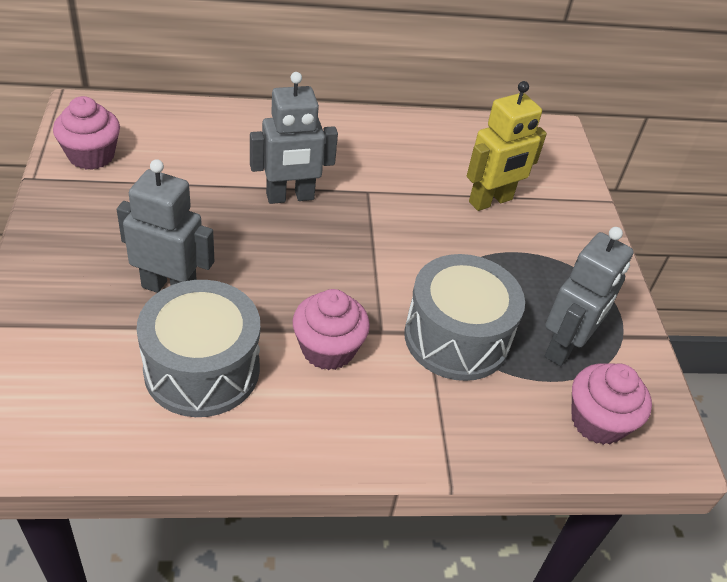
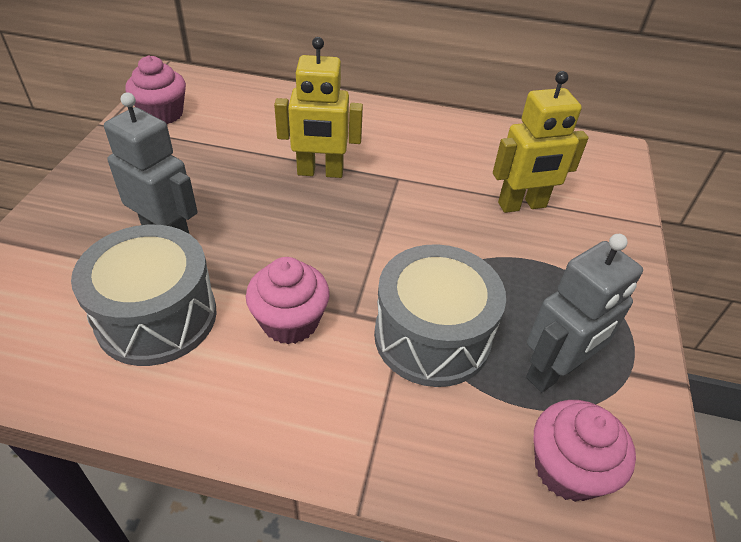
camera: 20 degrees right, 0 degrees up
(290, 197) = (320, 172): grey robot -> yellow robot

